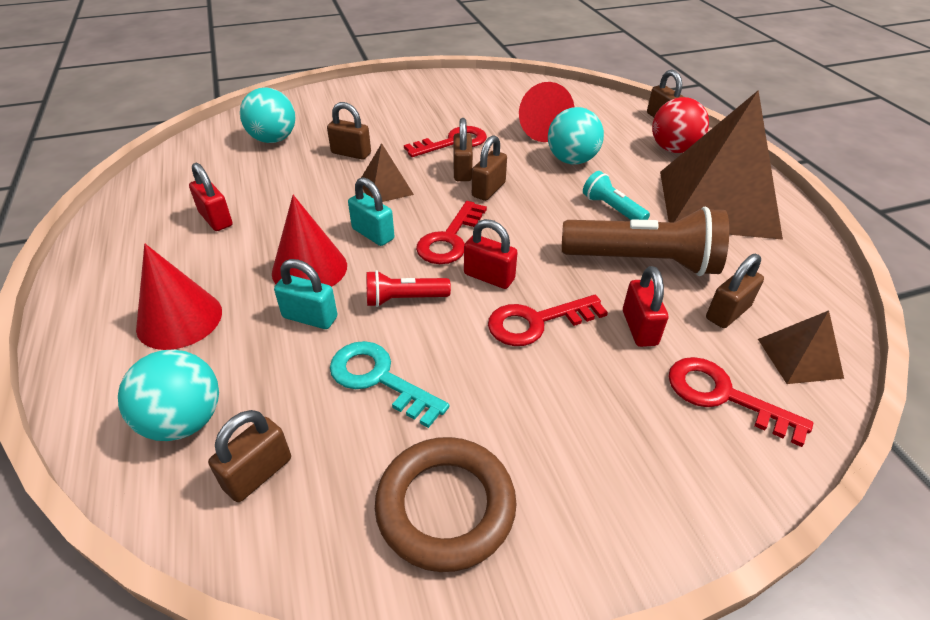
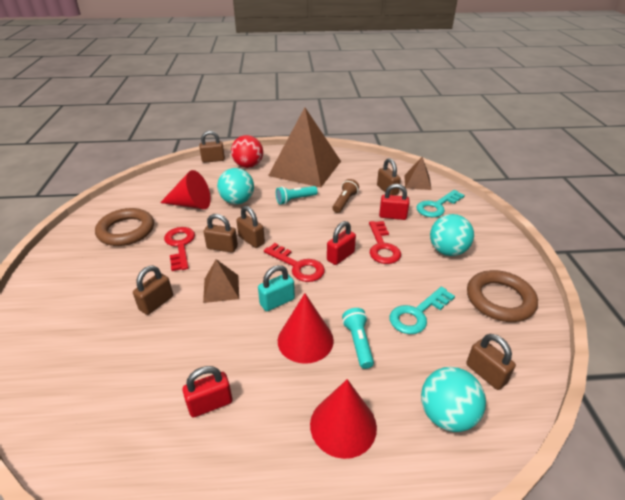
camera: 75 degrees left, 5 degrees down
(273, 139) = (90, 357): turquoise ball -> turquoise ball (447, 251)
(310, 317) = (358, 342): turquoise padlock -> turquoise flashlight
(404, 299) = (351, 295): red flashlight -> none
(464, 104) = (126, 231): none -> brown ring
(644, 262) = (344, 202): brown flashlight -> brown flashlight, size x0.51
(723, 396) = (437, 206): red key -> turquoise key

